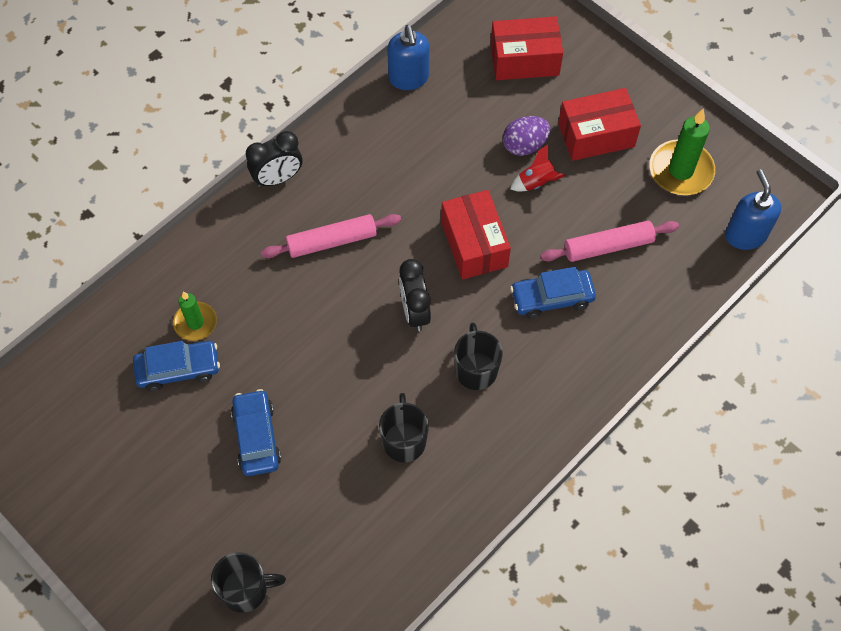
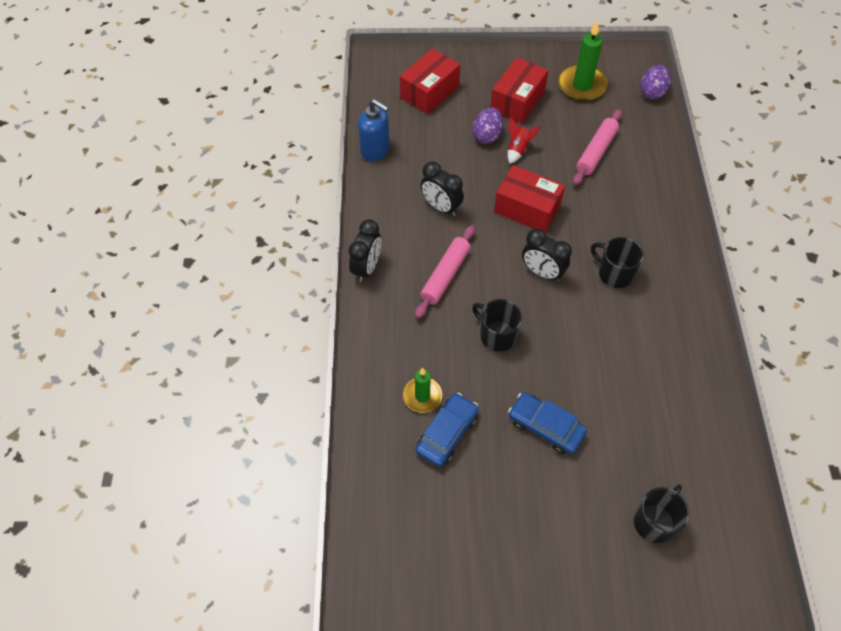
camera: 45 degrees left, 5 degrees down
(401, 178) = (441, 207): none -> black clock
(404, 440) = (627, 347): black mug -> black mug (496, 335)
(552, 298) = (603, 202): blue car -> none
(745, 235) = (652, 92): blue soap dispenser -> purple egg

